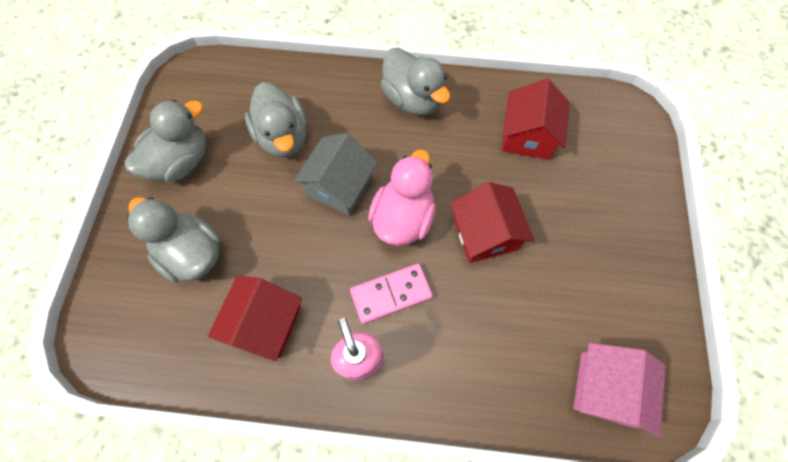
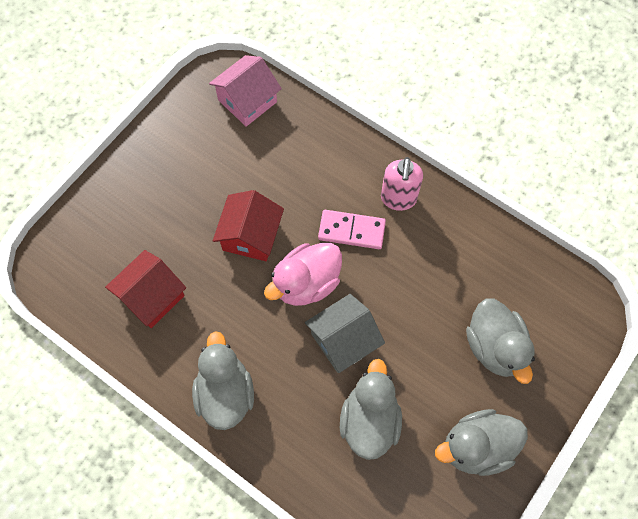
camera: 150 degrees left, 0 degrees up
(265, 323) = (456, 260): red house -> none

